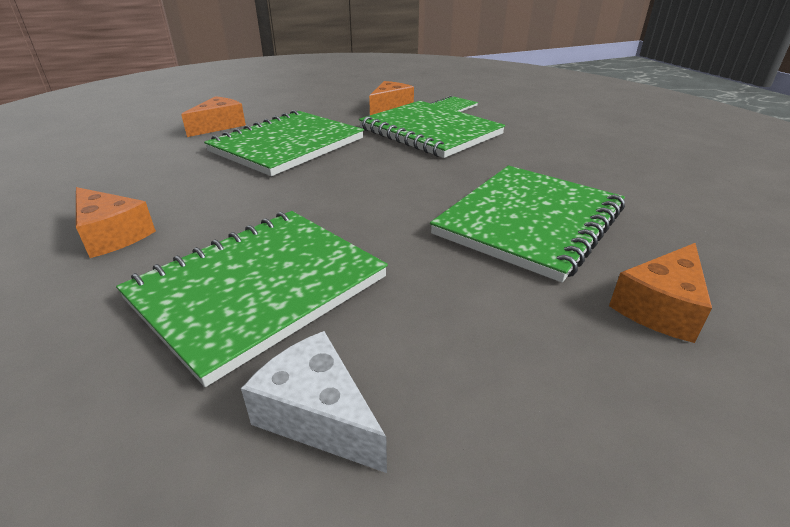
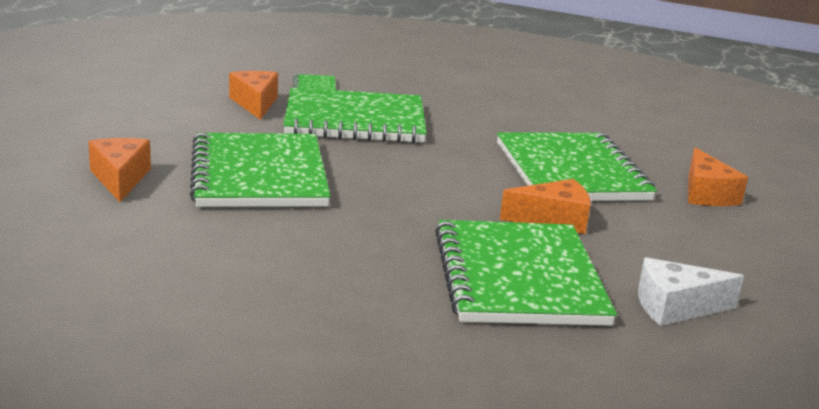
camera: 50 degrees left, 10 degrees down
(112, 235) = (326, 300): orange cheese -> orange cheese (553, 220)

